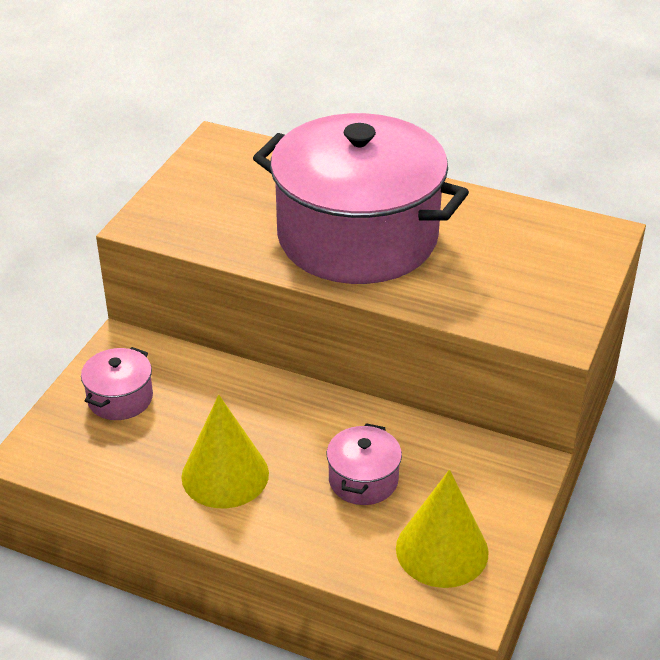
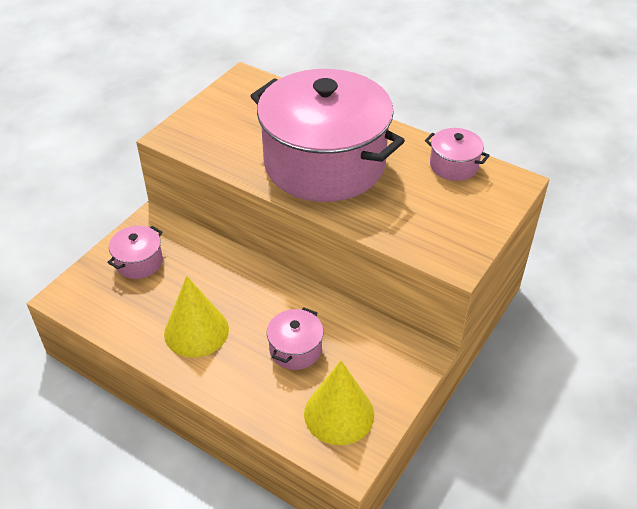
camera: 10 degrees right, 5 degrees up
(523, 222) = (453, 165): none -> pink pot

